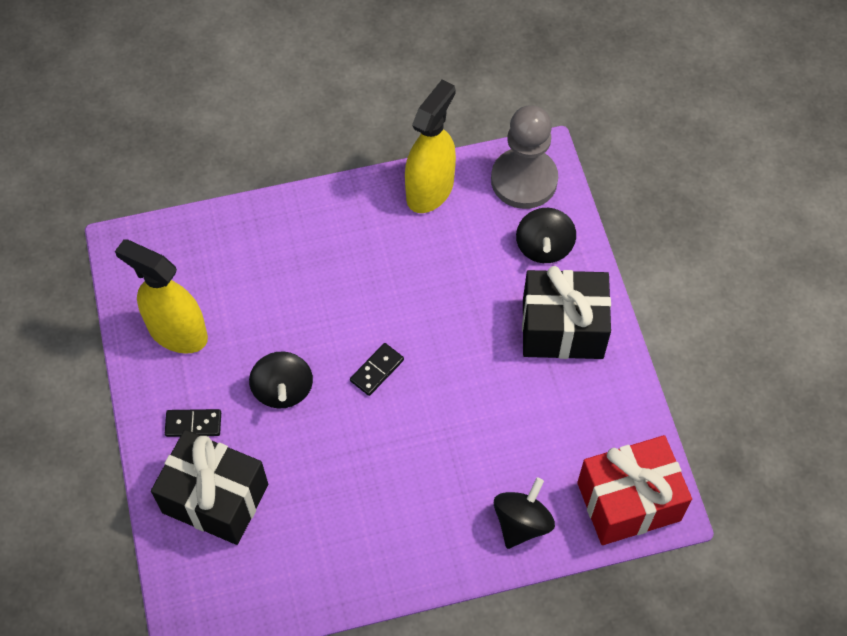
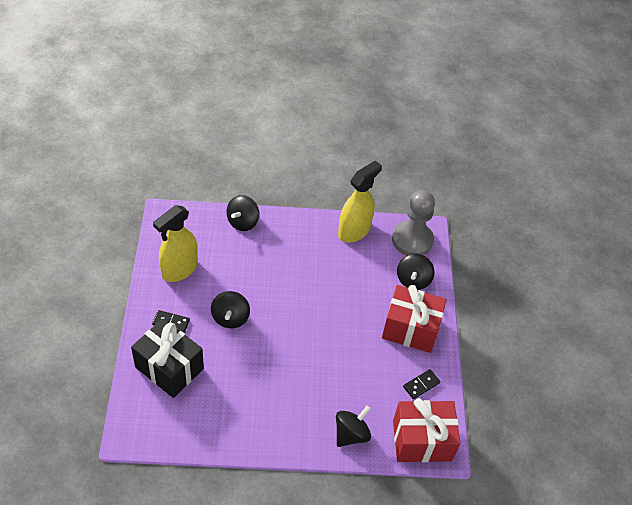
camera: 10 degrees right, 10 degrees down
(177, 332) = (179, 269): yellow spray bottle -> yellow spray bottle turned 90 degrees counterclockwise
(251, 224) = (243, 222): none -> black spinning top
(377, 370) = (290, 322): black domino -> black domino (421, 385)
(562, 329) = (410, 329): black gift -> red gift

